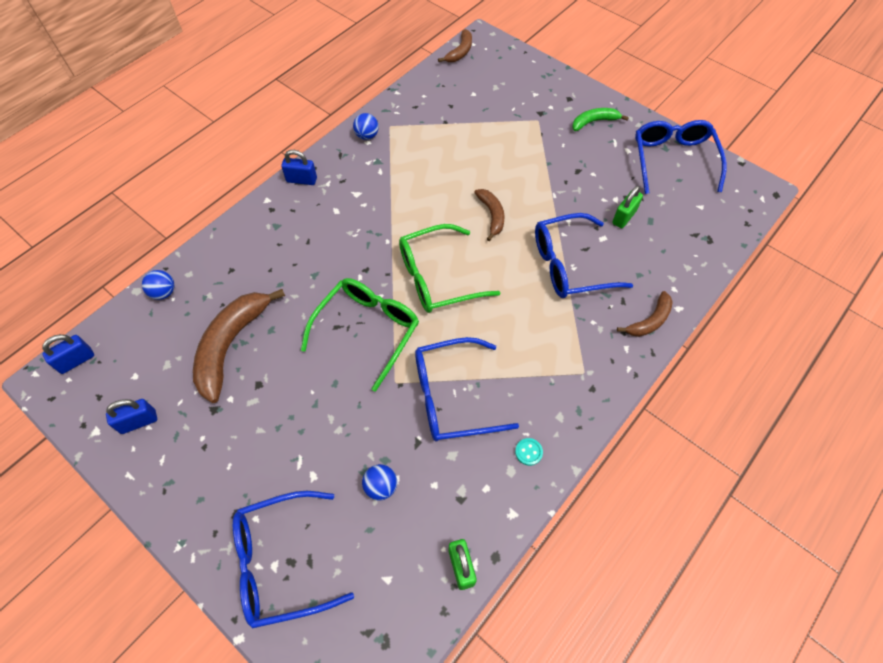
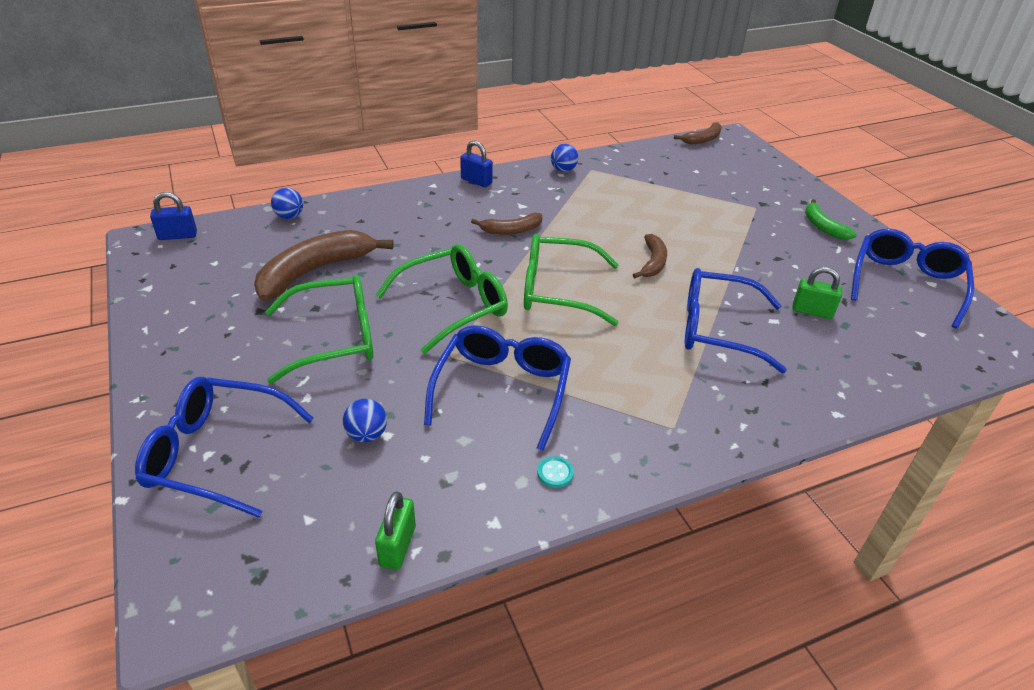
camera: 25 degrees right, 20 degrees down
(138, 422) = (188, 294): blue padlock -> none
(295, 408) = (335, 338): none -> green glasses
(452, 396) = (502, 390): blue glasses -> blue glasses turned 90 degrees clockwise
(594, 122) = (823, 226): green banana -> green banana turned 120 degrees counterclockwise
(624, 217) = (812, 311): green padlock -> green padlock turned 45 degrees clockwise
(649, 321) = (790, 411): brown banana -> brown banana (511, 230)

